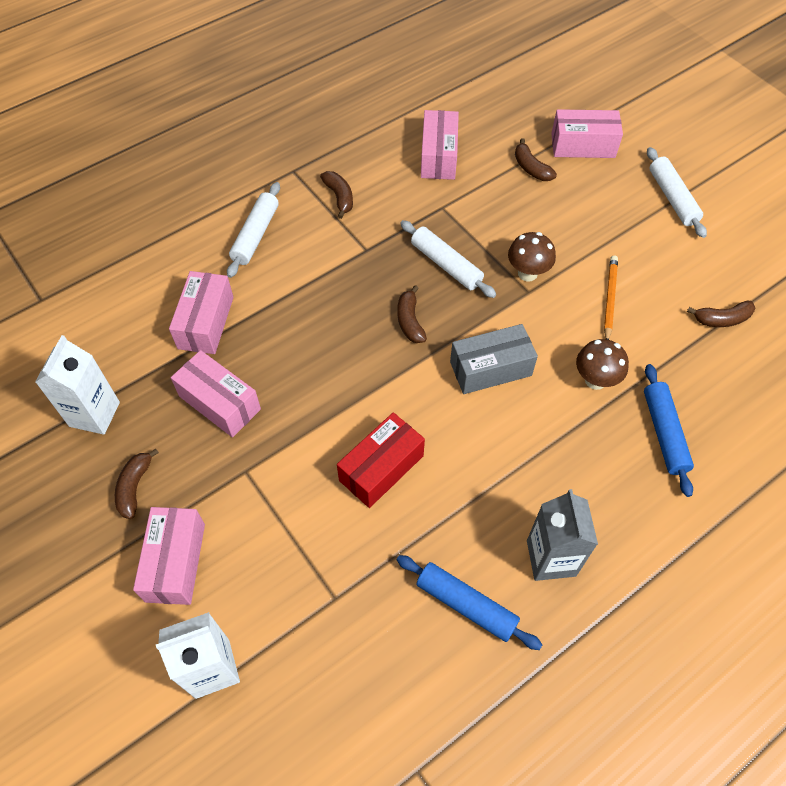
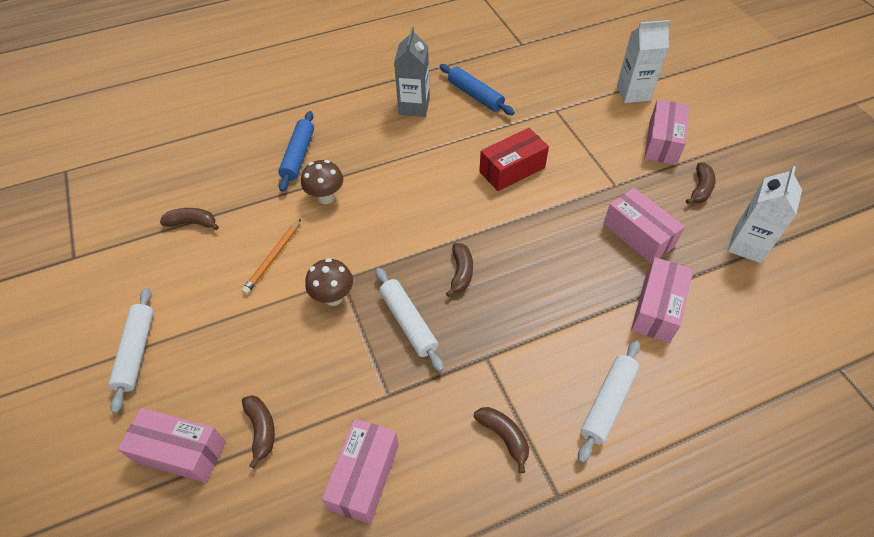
camera: 165 degrees left, 5 degrees down
(339, 197) = (504, 437): brown banana -> brown banana turned 150 degrees clockwise
(490, 369) = (405, 220): grey box -> none

